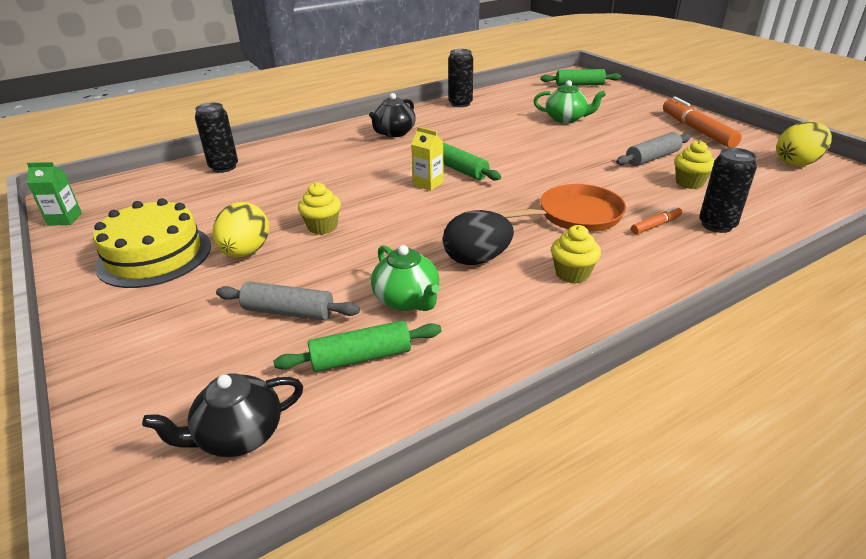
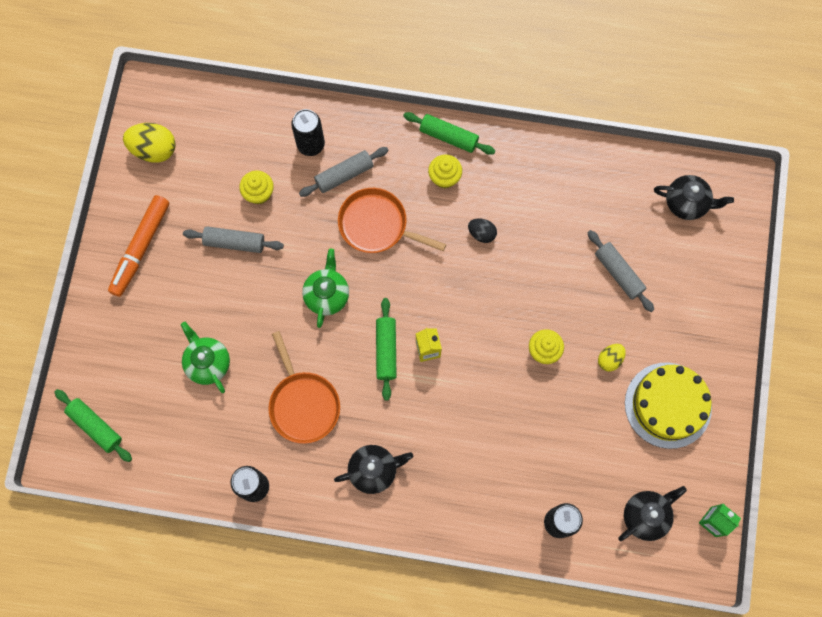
camera: 140 degrees left, 40 degrees up
(141, 197) = (646, 515): none -> black teapot
(246, 252) = (609, 359): yellow egg -> yellow egg, size x0.58
(361, 357) = (605, 207): green rolling pin -> green rolling pin (448, 137)
(407, 300) = (550, 231): green teapot -> green teapot (327, 294)
(476, 259) = (481, 233): black egg -> black egg, size x0.58
(480, 132) = (303, 404): none -> orange pan
(656, 225) = (344, 175): orange marker -> grey rolling pin

